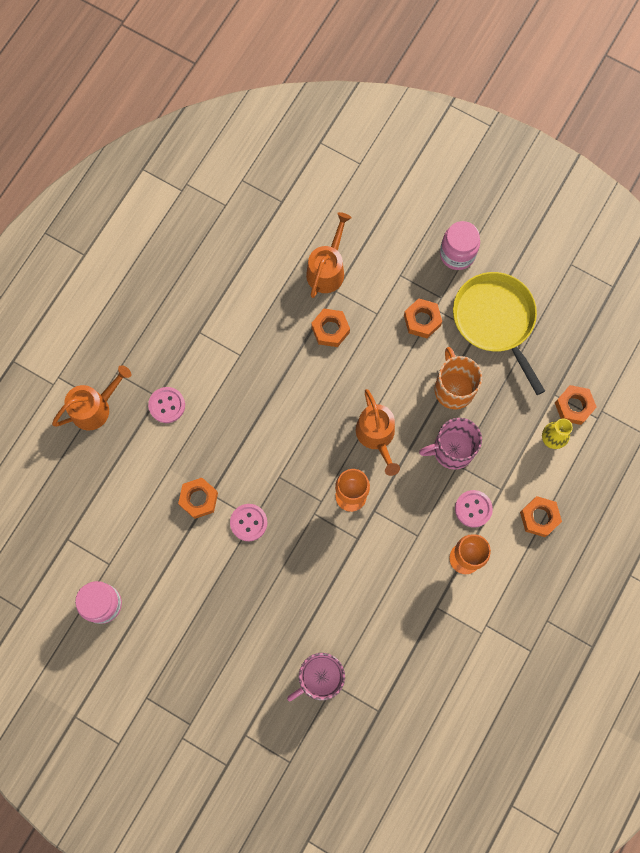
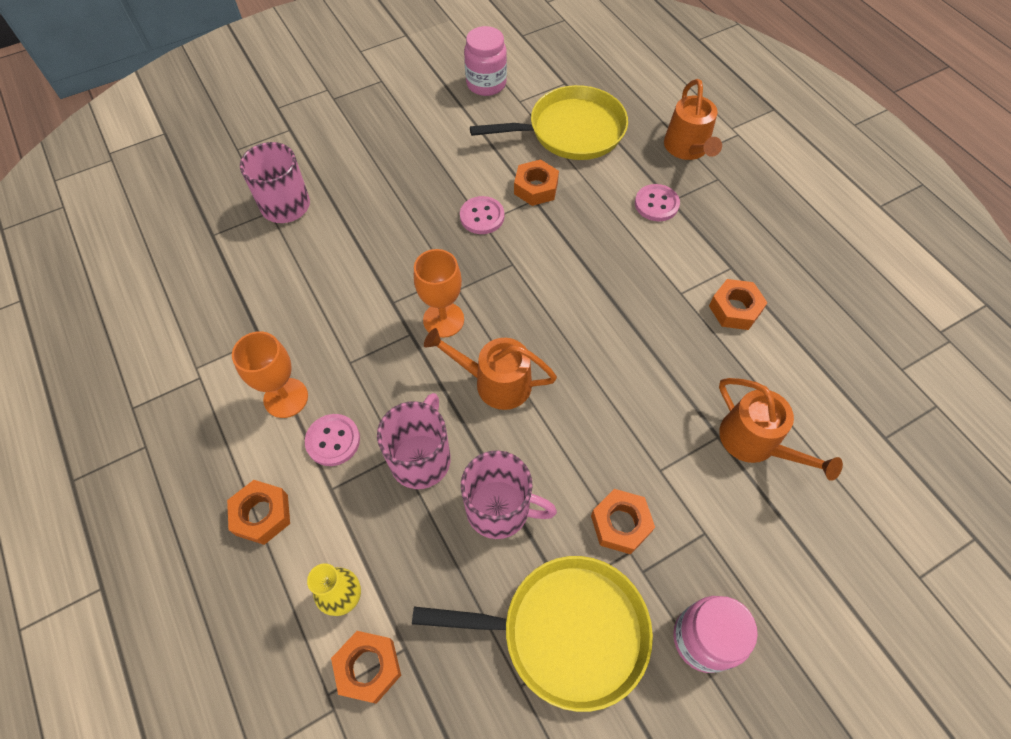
camera: 120 degrees right, 15 degrees down
(122, 504) = (571, 131): none -> yellow pan
(330, 330) = (665, 402): orange nut -> orange nut (735, 309)
(454, 388) = (499, 509): orange mug -> pink mug

